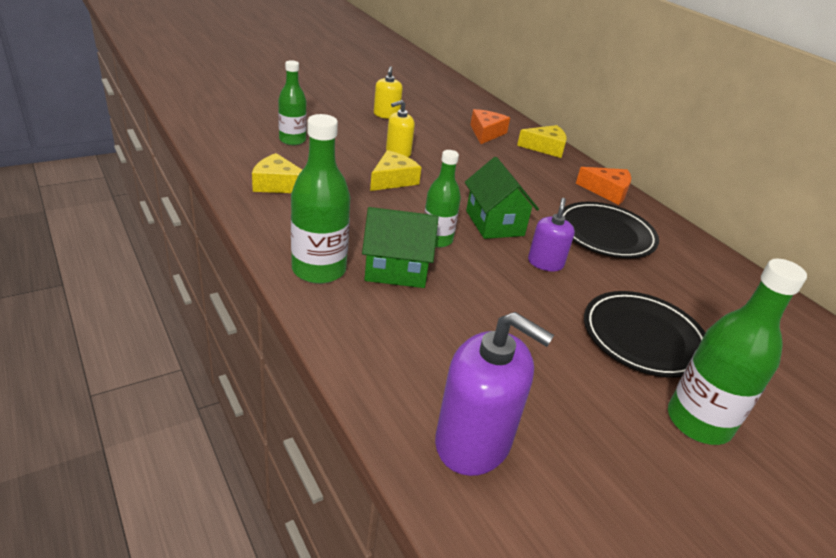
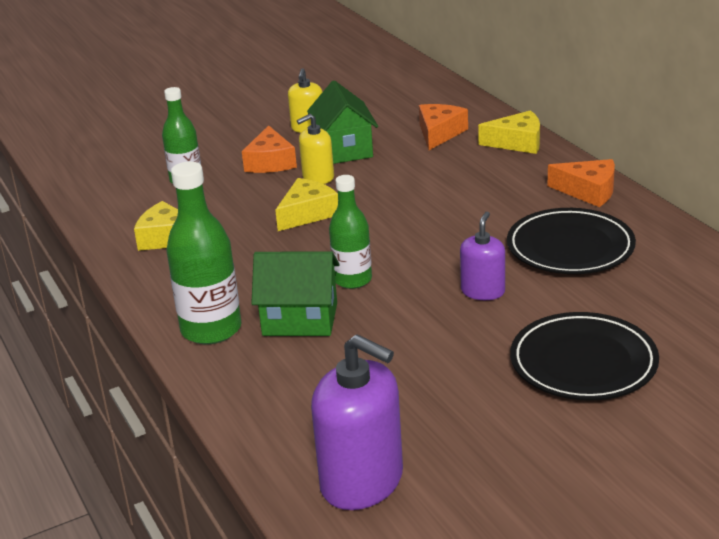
camera: 10 degrees right, 5 degrees down
(359, 136) = (270, 162): none -> orange cheese
(494, 223) = (428, 251): green house -> green house (344, 149)
(698, 422) = (622, 443): green bottle -> none

